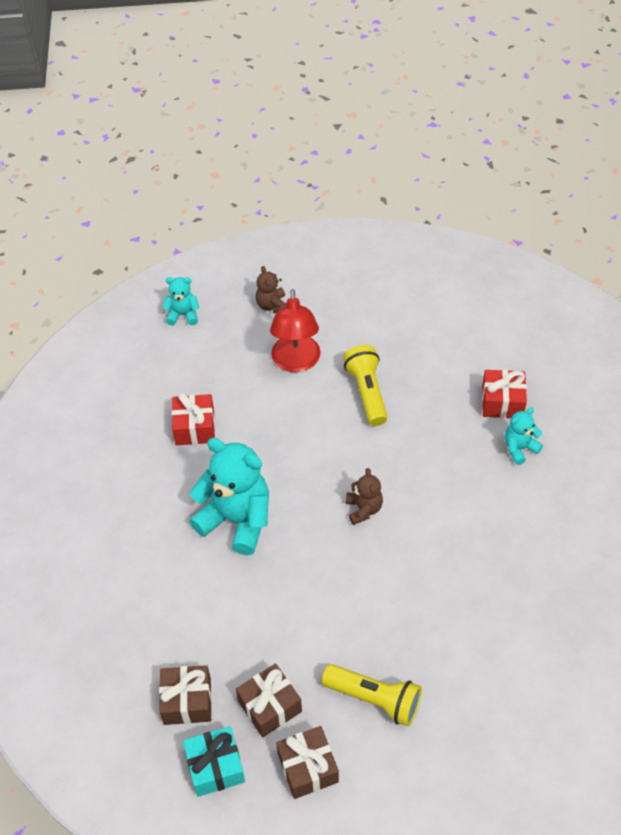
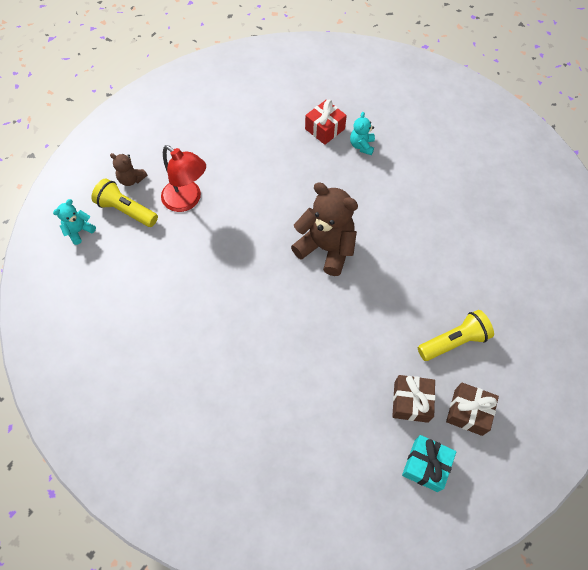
camera: 50 degrees left, 10 degrees up
(187, 701) = (367, 448): brown gift -> none
(194, 428) = (173, 291): red gift -> none
(237, 520) = (266, 320): turquoise teddy bear -> none
(363, 509) = (326, 248): brown teddy bear -> brown teddy bear, size x2.02
(367, 392) = (249, 183): yellow flashlight -> yellow flashlight (126, 210)

